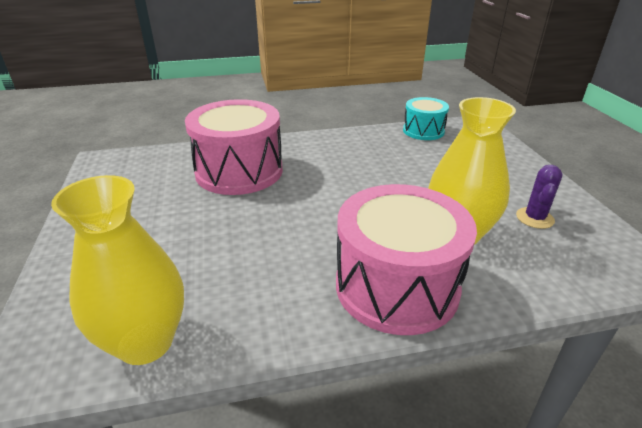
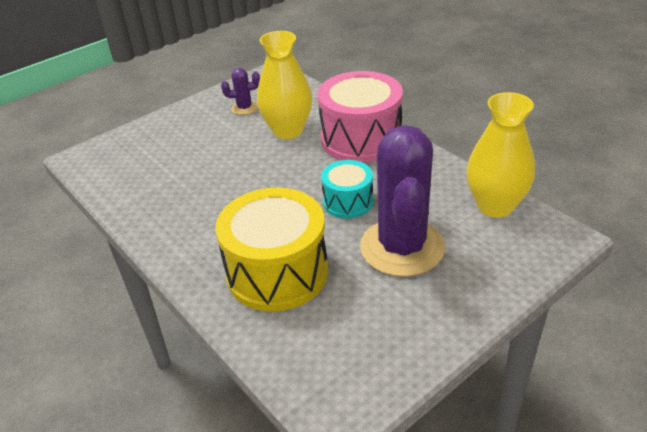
camera: 115 degrees left, 5 degrees up
(183, 238) = (402, 247): none -> purple cactus
(239, 171) = (277, 272): pink drum -> yellow drum
(423, 131) = (111, 185): turquoise drum -> turquoise drum (348, 202)

